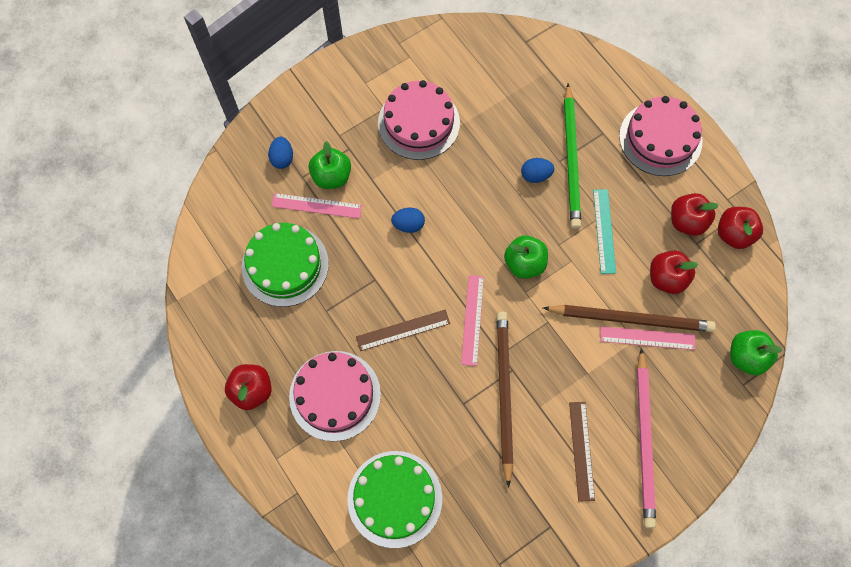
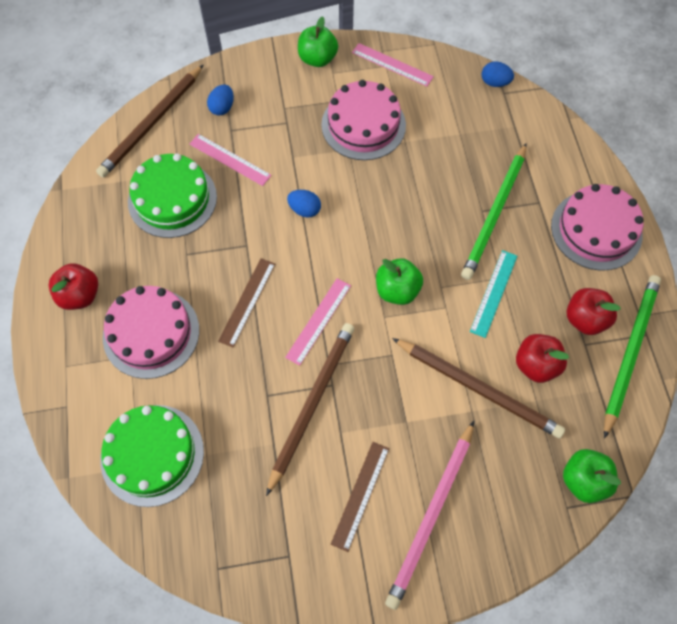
camera: 25 degrees right, 5 degrees down
(225, 201) = (152, 123): none -> brown pencil
(331, 177) = (257, 140): green apple -> green apple (317, 59)
(403, 330) = (247, 302): brown ruler -> brown ruler turned 75 degrees counterclockwise
(535, 175) = (451, 214): blue egg -> blue egg (495, 83)
(647, 338) = (486, 414): pink ruler -> pink ruler (392, 64)
(733, 234) = (630, 352): red apple -> green pencil

